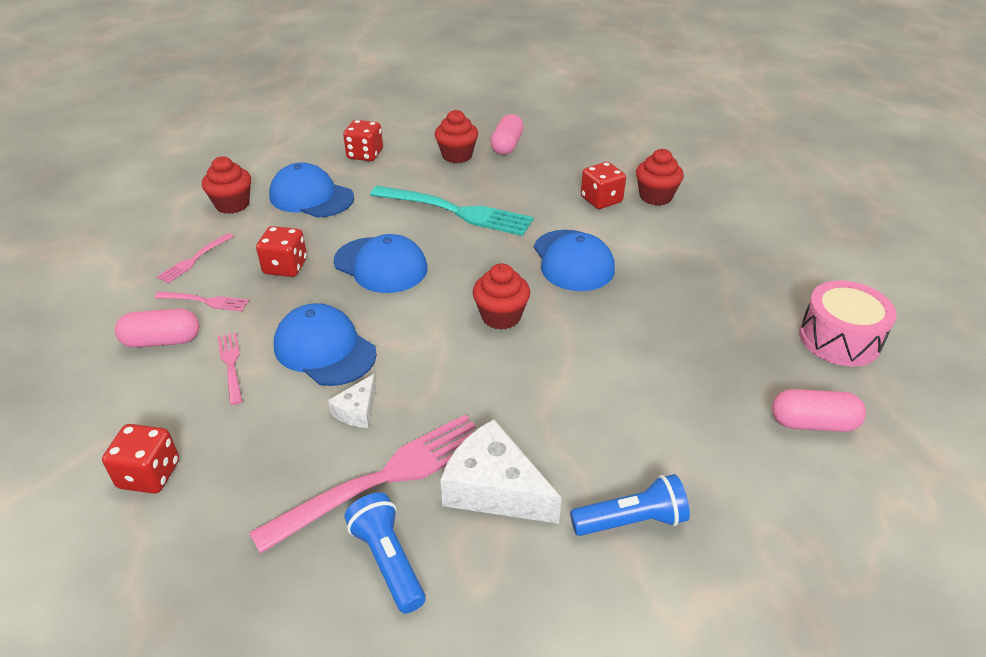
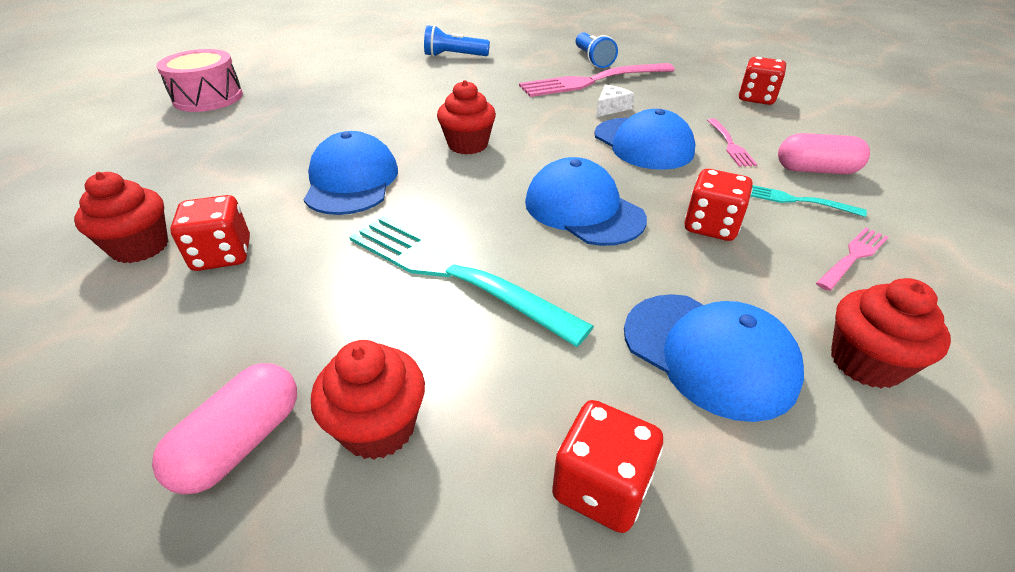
camera: 165 degrees left, 0 degrees up
(205, 301) = (795, 200): pink fork -> turquoise fork
(494, 488) = (524, 71): white cheese -> none
(812, 423) = (303, 70): pink capsule -> none

